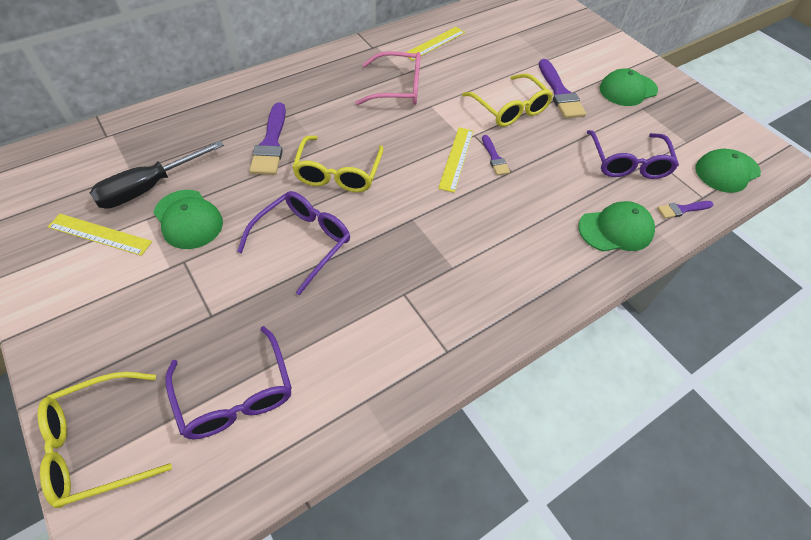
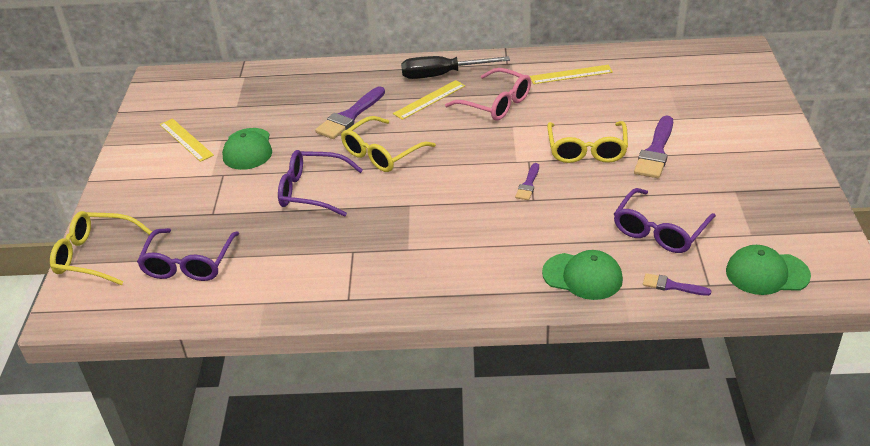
camera: 40 degrees right, 15 degrees down
(149, 187) = (240, 120): black screwdriver -> black screwdriver (442, 75)
(303, 242) = (312, 191): purple glasses -> purple glasses turned 150 degrees counterclockwise
(456, 158) = (492, 174): yellow ruler -> yellow ruler (429, 100)
(627, 89) = (738, 169): green cap -> none

